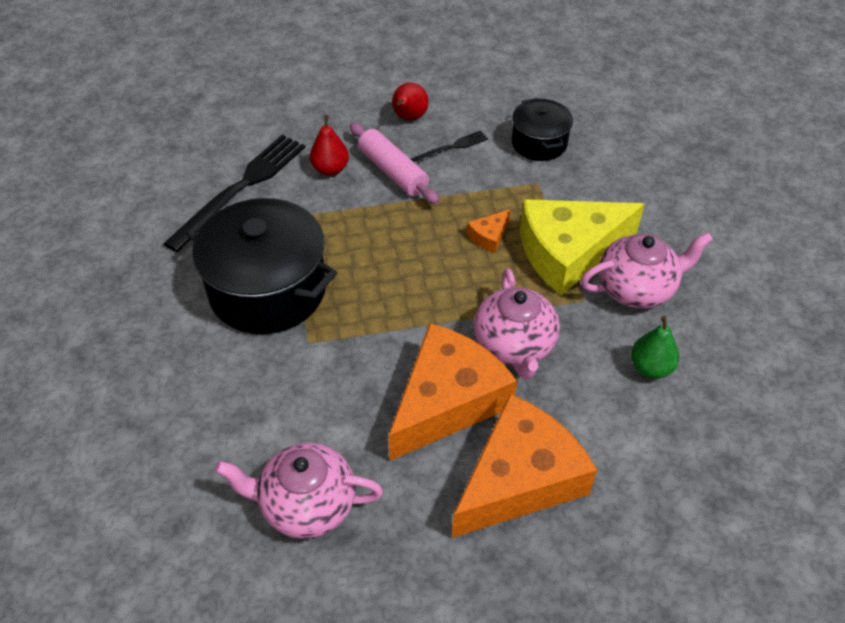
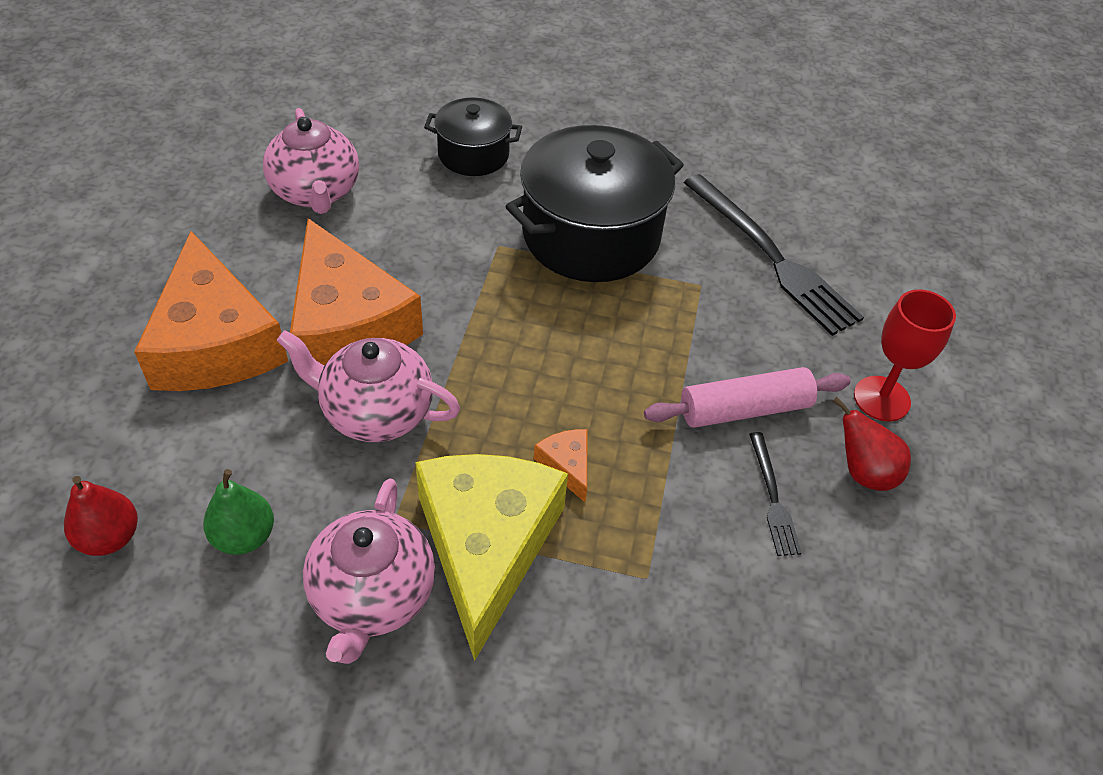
camera: 110 degrees right, 0 degrees up
(306, 505) = (316, 192): pink teapot -> pink teapot turned 135 degrees clockwise
(330, 169) = (775, 347): red pear -> red pear (109, 537)
(347, 119) = (881, 398): none -> red goblet
(539, 143) = (741, 626): black pot -> black pot (473, 154)

